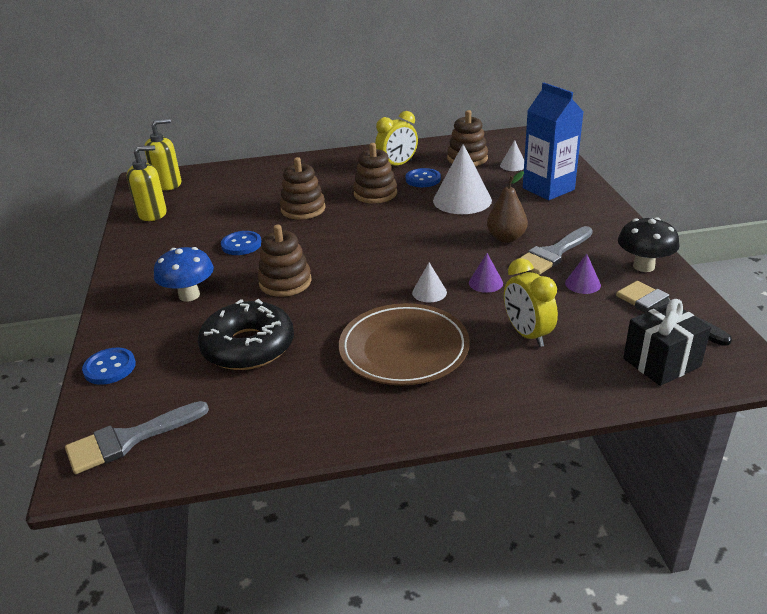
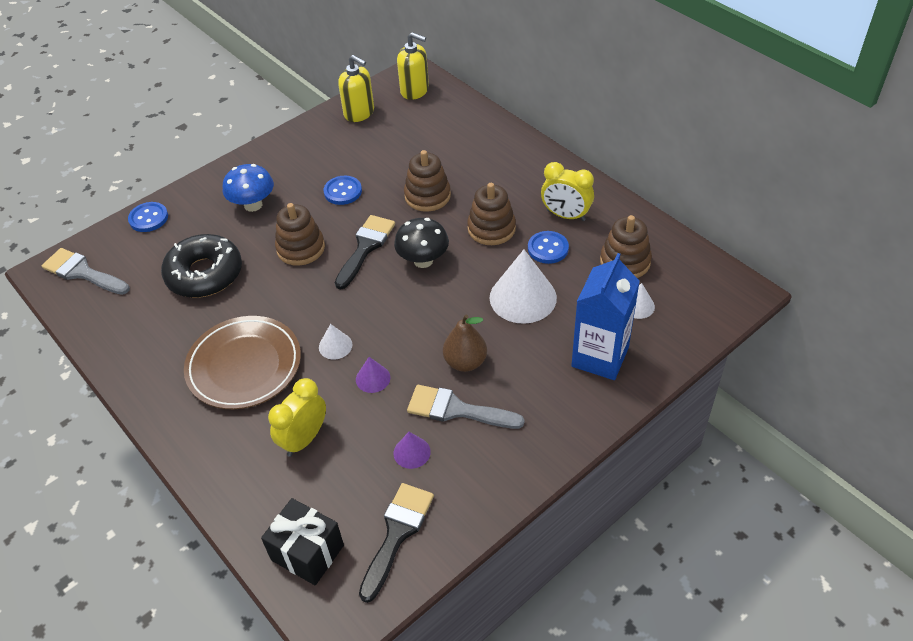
camera: 60 degrees right, 15 degrees up
(327, 250) = (365, 247): none -> black brush
(643, 266) = (476, 493): black mushroom -> black mushroom (423, 260)

